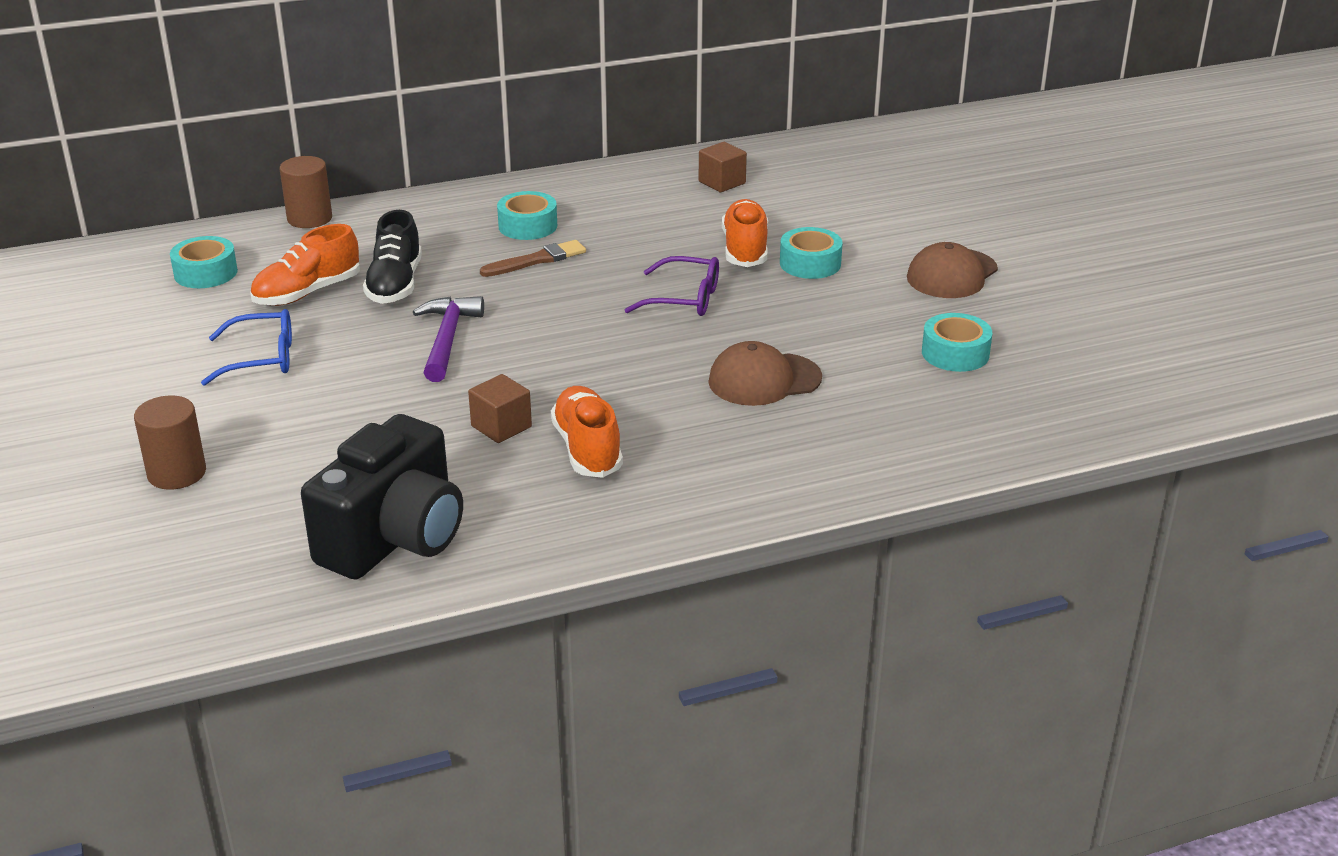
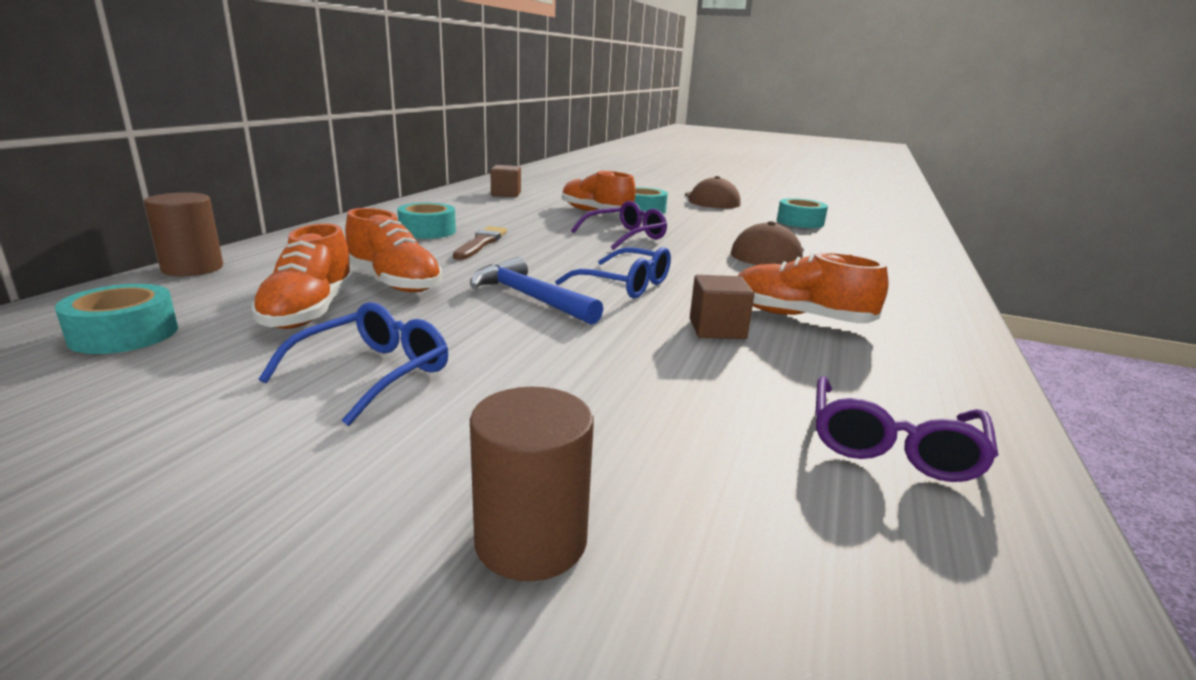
camera: 50 degrees left, 10 degrees down
(395, 284) = (394, 282): black shoe -> orange shoe
(395, 538) = (892, 445): black camera -> purple glasses
(447, 339) = (530, 298): purple hammer -> blue hammer
(539, 357) = (625, 285): none -> blue glasses

